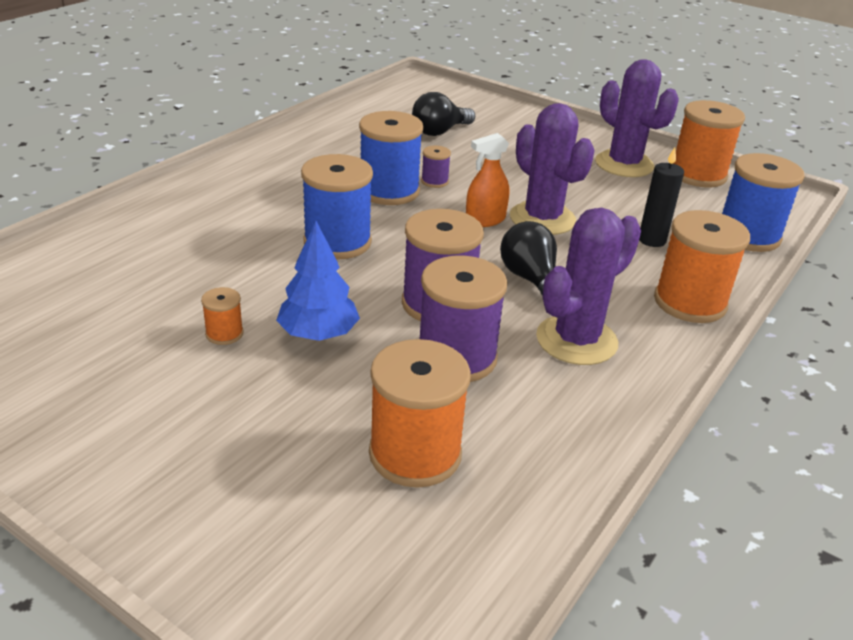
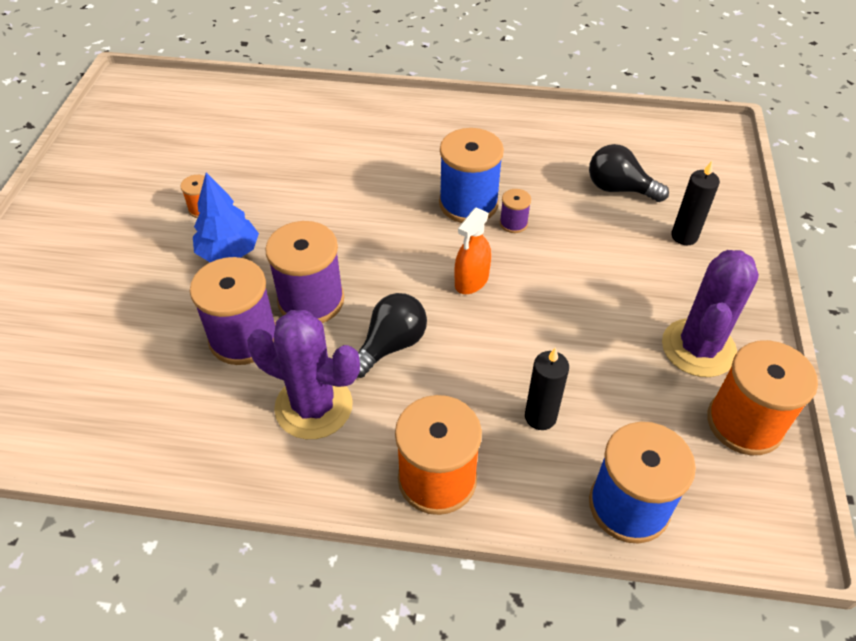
camera: 65 degrees right, 15 degrees up
(337, 242) = (360, 209): blue spool -> none
(415, 454) = (118, 356): orange spool -> none
(485, 220) = (471, 280): orange spray bottle -> orange spray bottle turned 90 degrees counterclockwise
(513, 130) = (684, 236): none -> black candle
(542, 219) = (509, 319): purple cactus -> none

